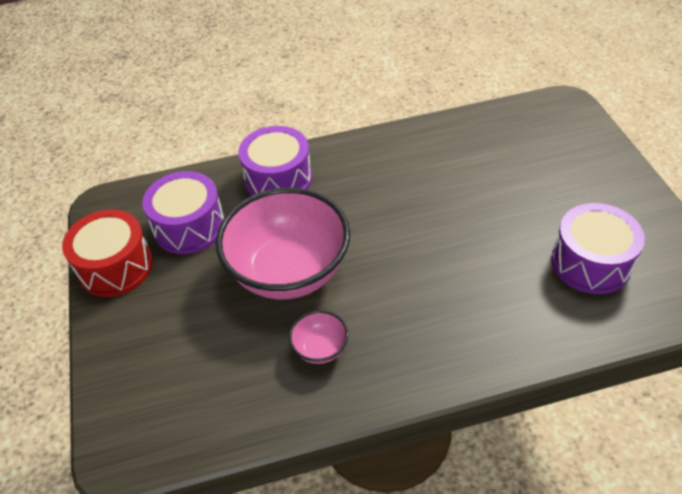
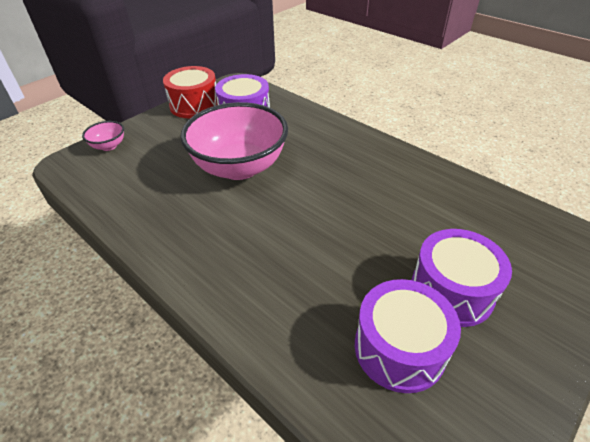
camera: 55 degrees right, 5 degrees down
(278, 179) = (317, 129): purple drum -> purple drum (451, 291)
(320, 348) = (182, 208): pink bowl -> pink bowl (109, 146)

